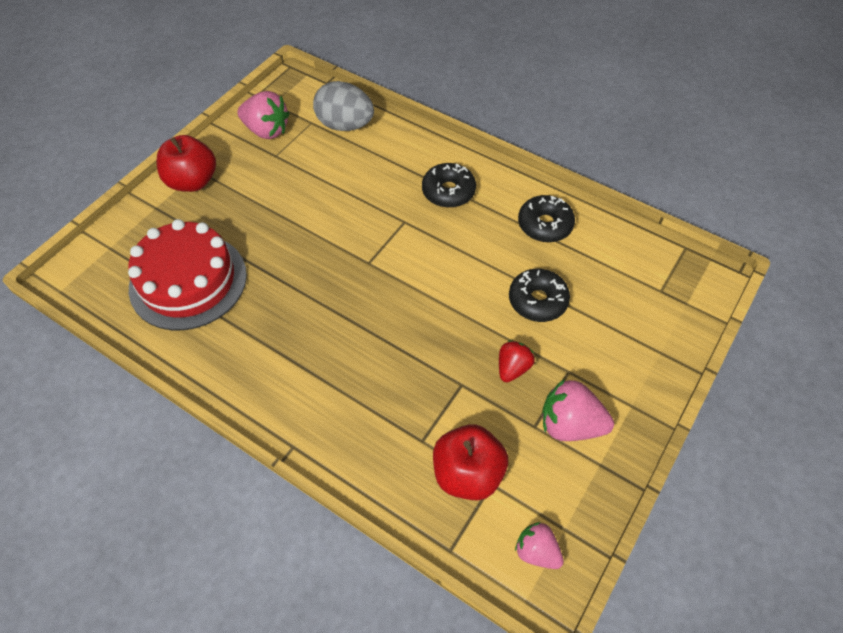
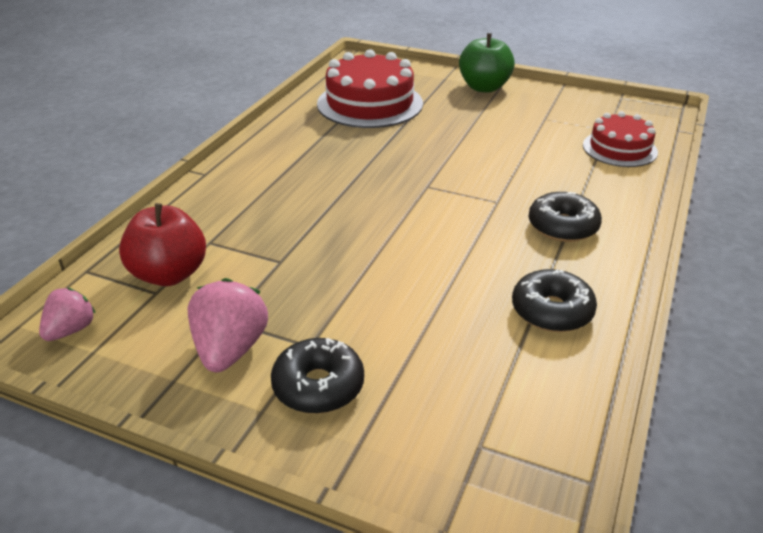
camera: 80 degrees right, 20 degrees down
(192, 181) = (484, 87): red apple -> green apple
(266, 130) = (575, 109): pink strawberry -> none
(345, 125) = (619, 149): grey egg -> red cake
(512, 368) = (307, 297): red strawberry -> none
(537, 300) = (415, 312): black donut -> black donut (318, 386)

